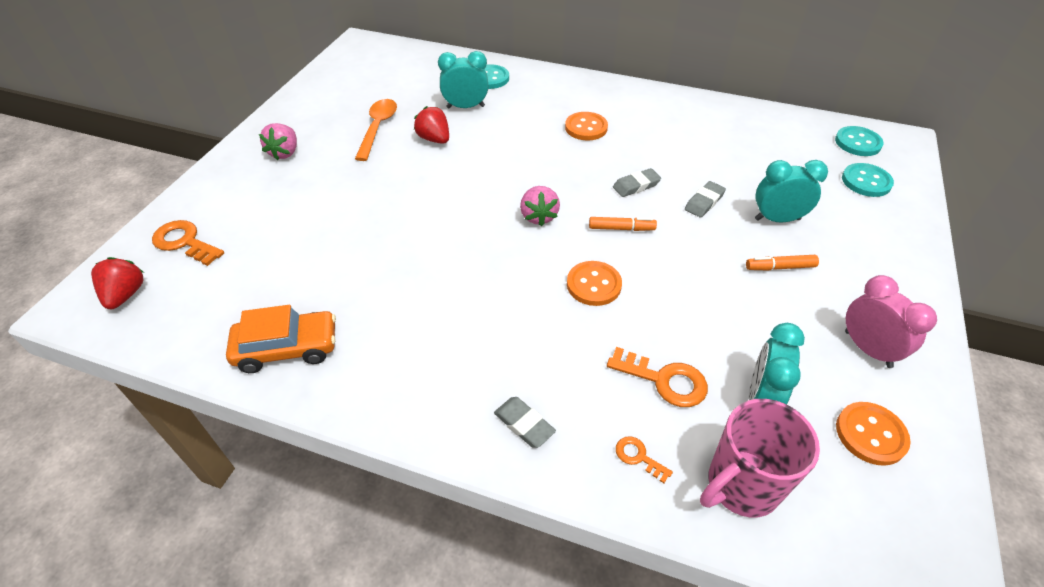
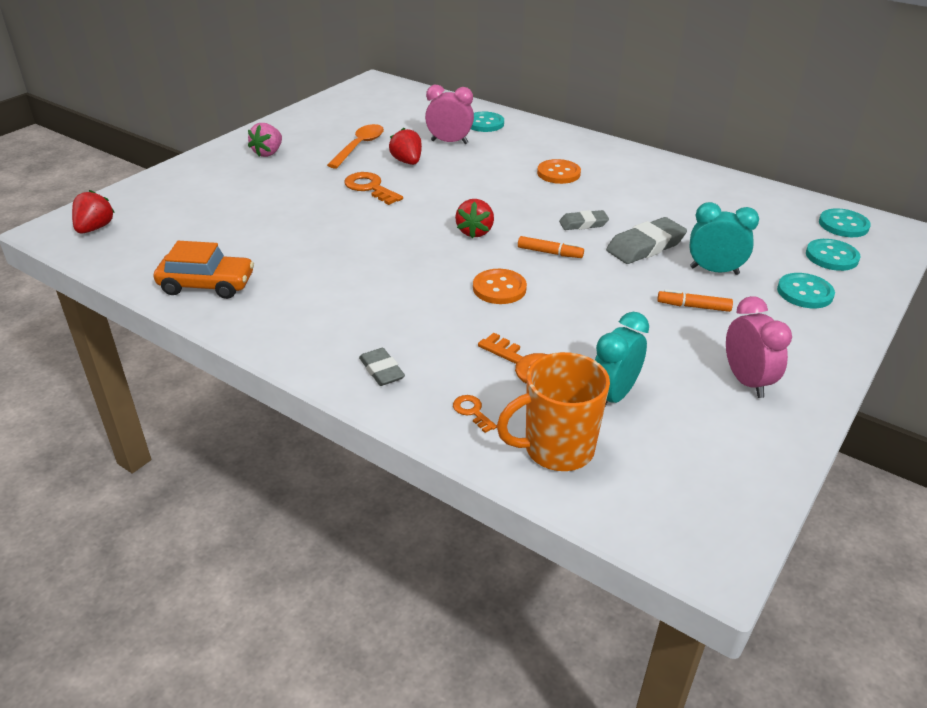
camera: 15 degrees right, 10 degrees down
(184, 242) = (156, 201): orange key -> orange key (370, 188)
(465, 107) = (449, 142): turquoise clock -> pink clock
(538, 216) = (475, 232): pink strawberry -> red strawberry
(704, 202) = (645, 246): grey eraser -> grey eraser, size x1.65
(741, 485) = (556, 449): pink mug -> orange mug
(864, 229) = (804, 292): none -> turquoise button
(870, 434) = (708, 441): orange button -> none

